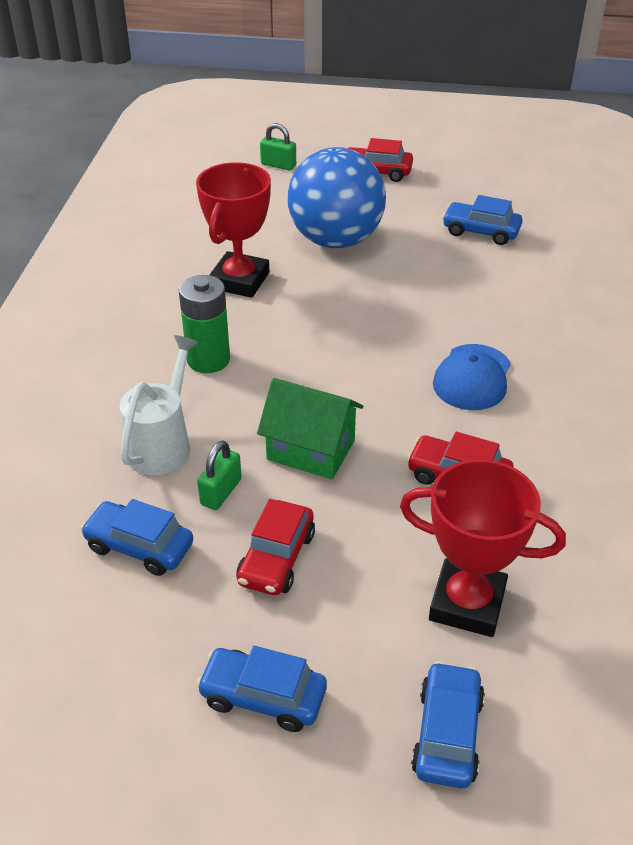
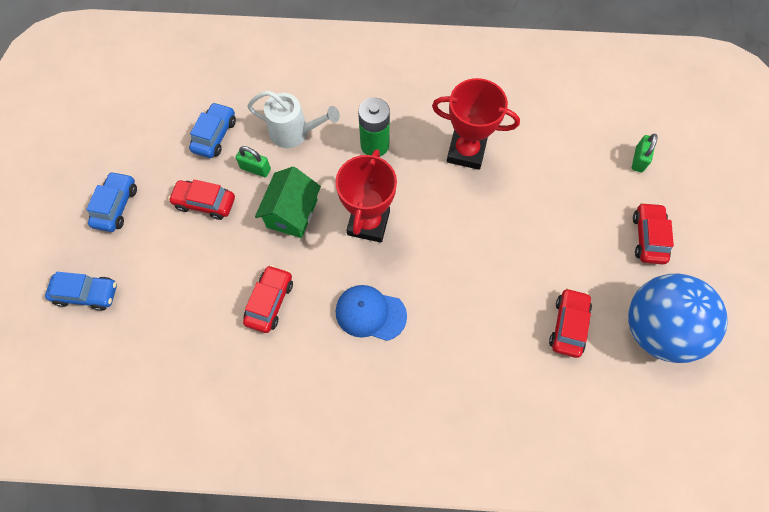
camera: 85 degrees right, 25 degrees up
(336, 240) = (532, 212): blue ball -> blue ball (657, 329)
(467, 604) = (168, 305): red trophy -> red trophy (368, 223)
(480, 231) = (568, 325): blue car -> red car

